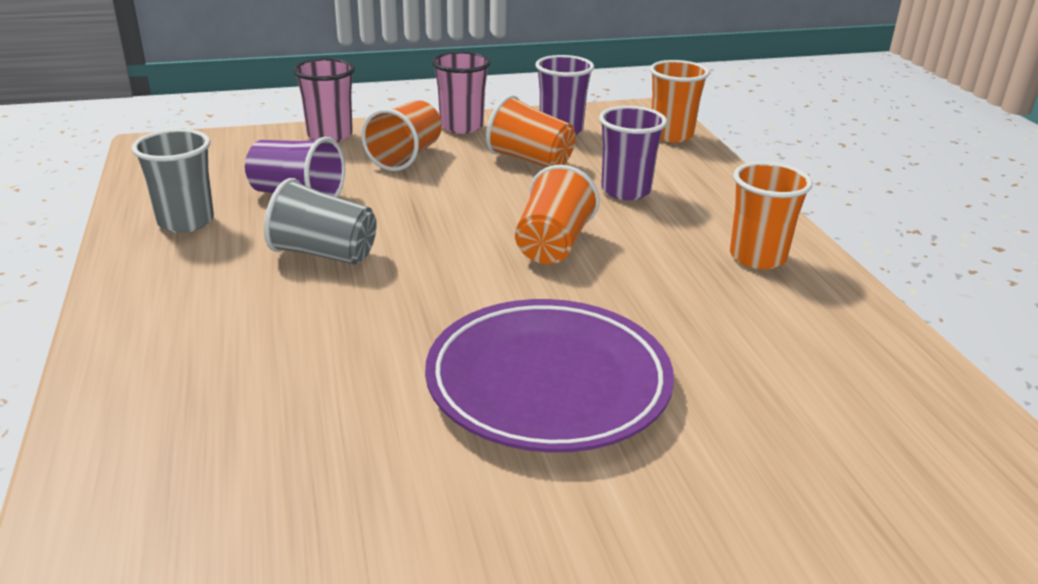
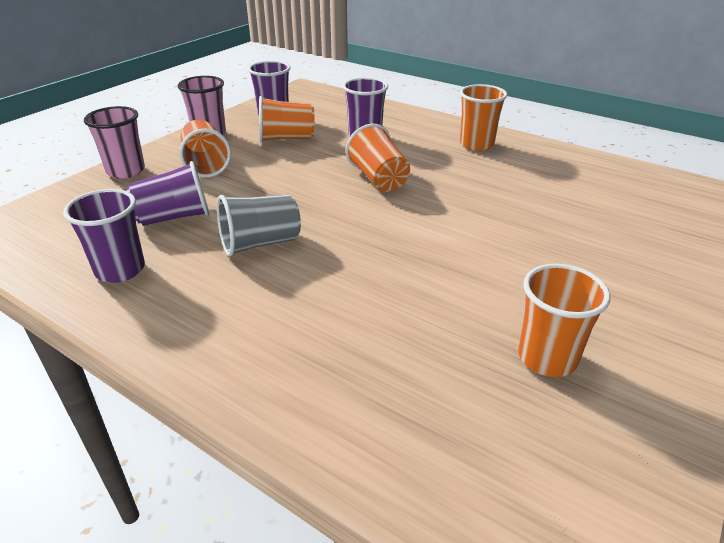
camera: 40 degrees left, 5 degrees up
(186, 221) = (120, 270): grey cup -> purple cup
(548, 383) = (496, 248): purple plate -> none
(671, 135) = (337, 98): orange cup -> orange cup (547, 358)

